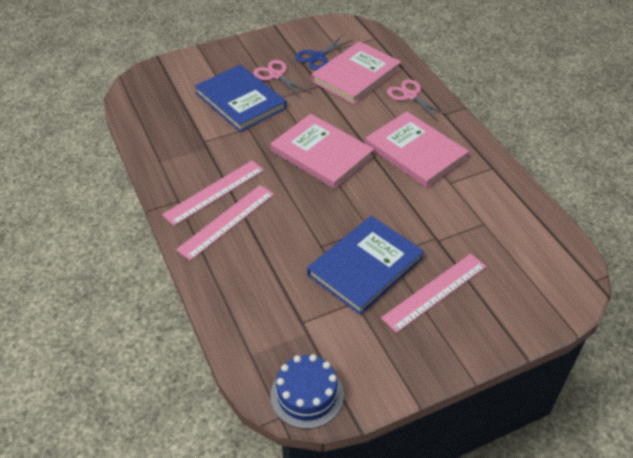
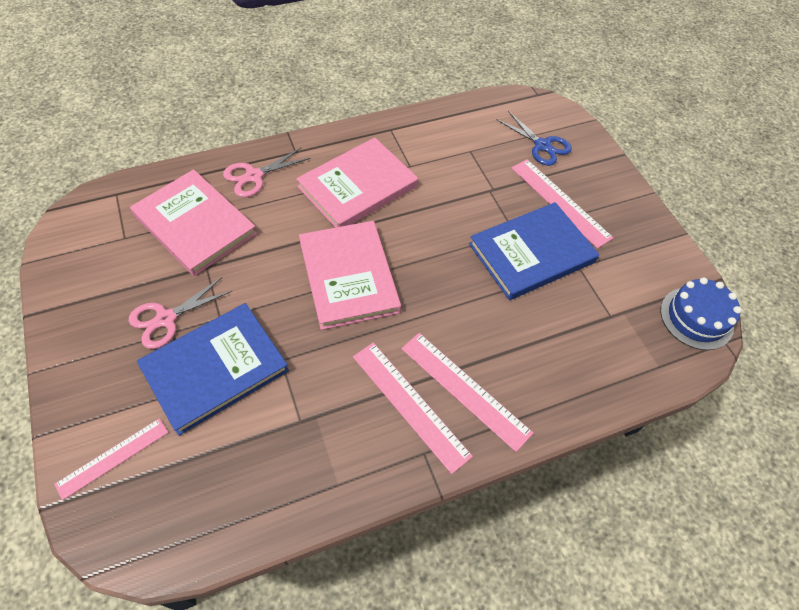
camera: 90 degrees left, 10 degrees up
(183, 72) = (113, 457): none -> pink ruler
(317, 57) = (137, 264): blue scissors -> blue scissors (542, 146)
(322, 154) = (348, 276): pink book -> pink book turned 60 degrees counterclockwise
(365, 266) = (531, 253): blue book -> blue book turned 75 degrees counterclockwise

